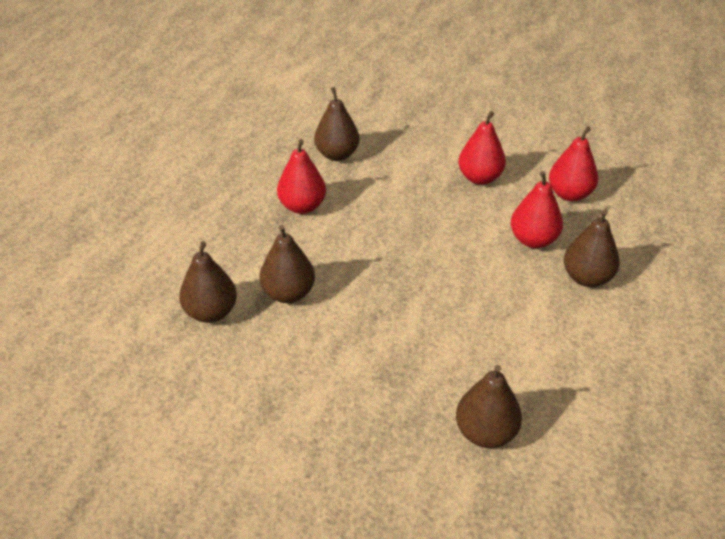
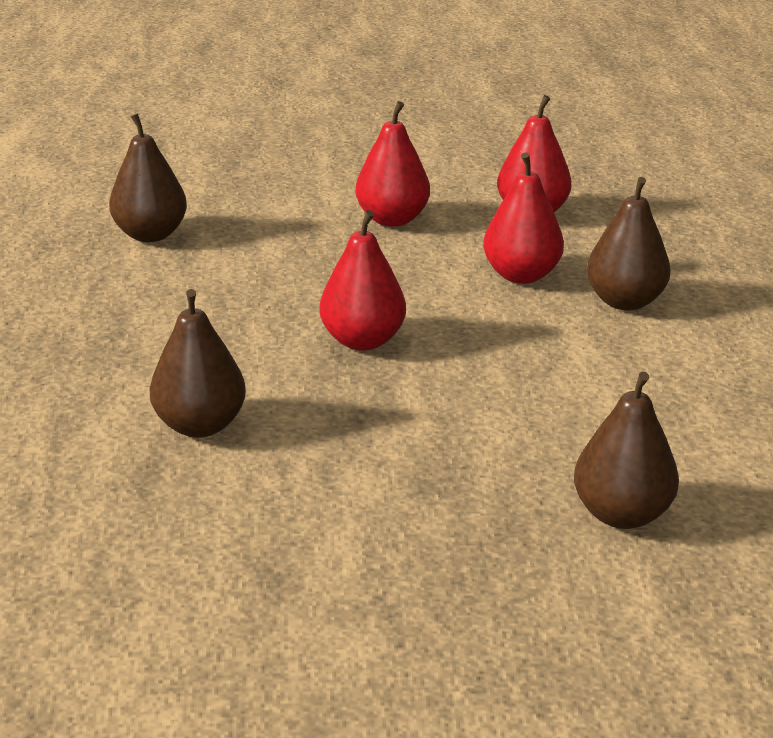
camera: 25 degrees left, 10 degrees down
(211, 313) = (86, 482): brown pear -> none
(302, 207) = (141, 310): red pear -> red pear (362, 340)

